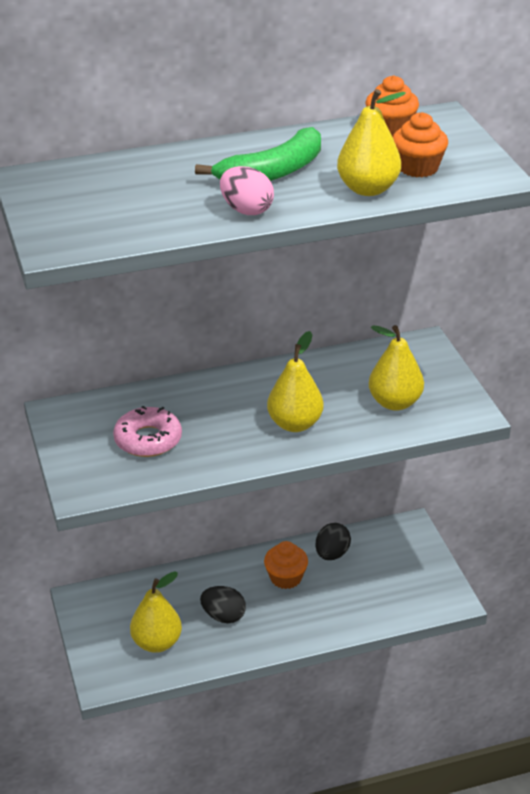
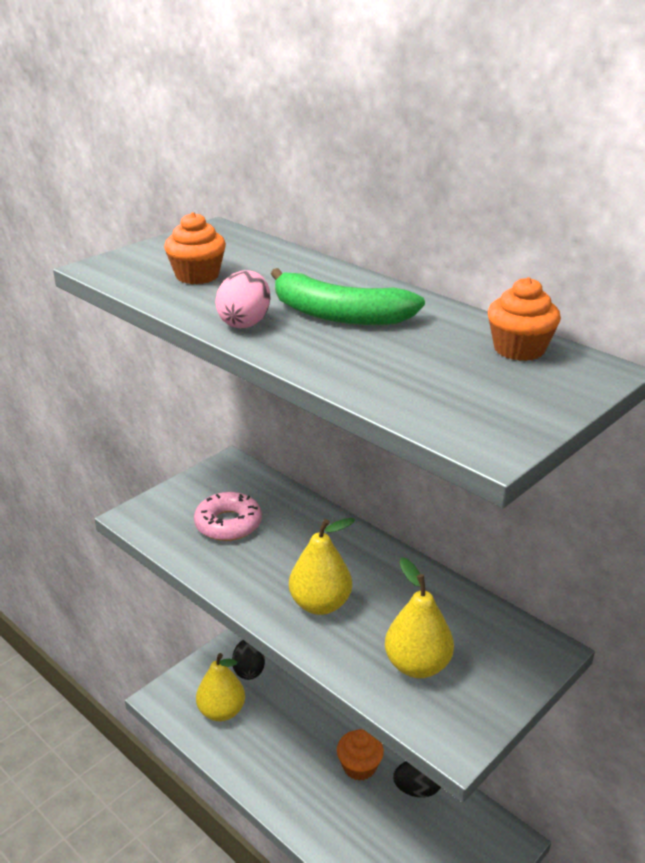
camera: 60 degrees right, 5 degrees down
(223, 616) = (280, 742): black egg -> black egg (248, 670)
(368, 189) = (360, 370): yellow pear -> none
(418, 168) = (447, 387): orange cupcake -> orange cupcake (197, 276)

